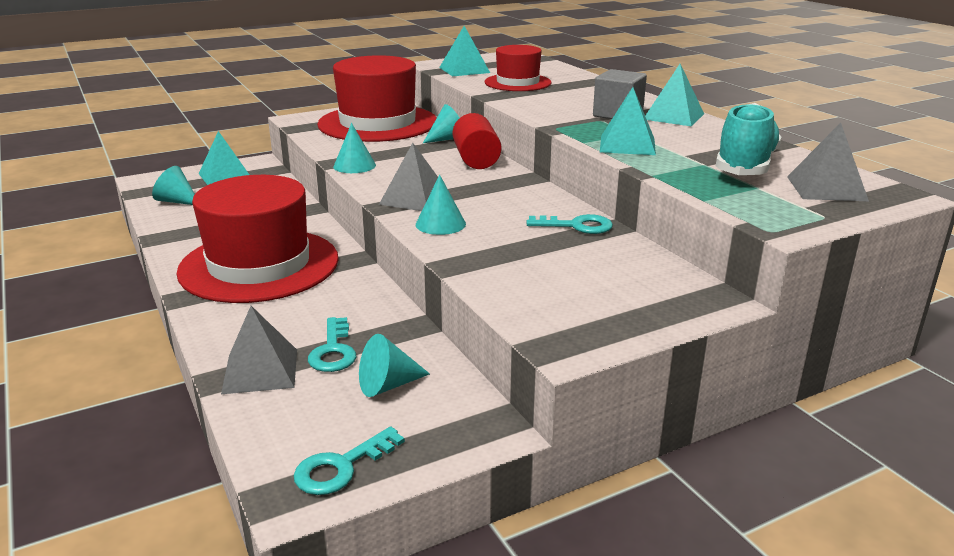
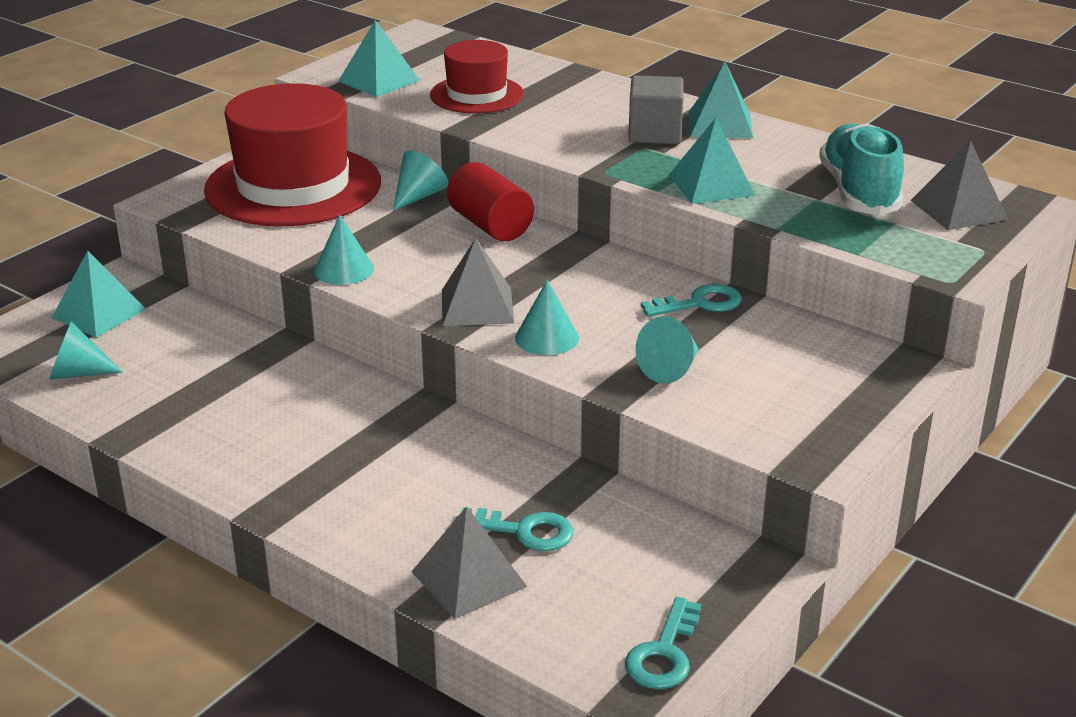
camera: 25 degrees left, 5 degrees up
(259, 265) = (312, 443): red hat -> none
(333, 351) = (525, 531): turquoise key -> turquoise key turned 45 degrees counterclockwise
(388, 385) = (623, 553): turquoise cone -> turquoise cone (671, 369)

